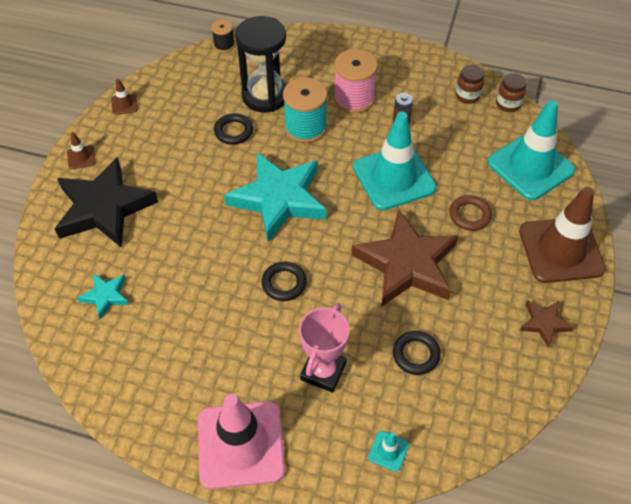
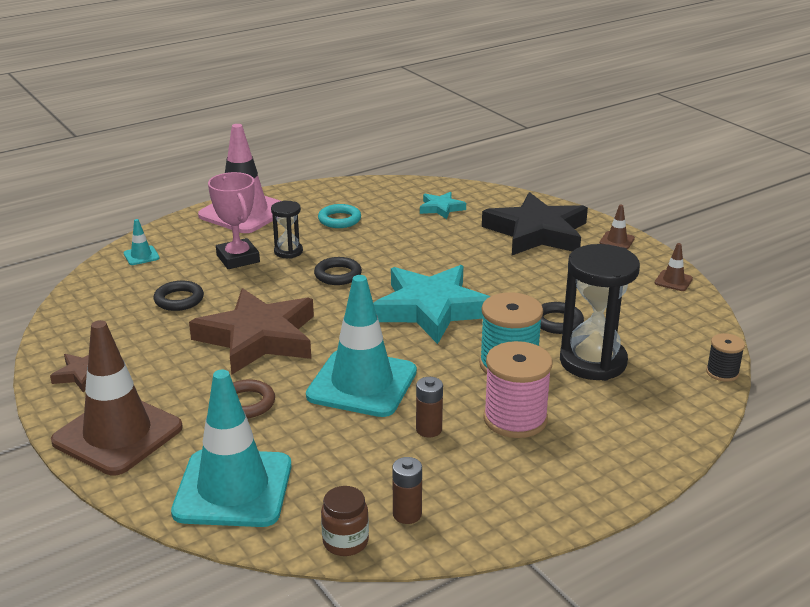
camera: 130 degrees right, 25 degrees down
(190, 354) = (339, 220): none -> turquoise ring
(279, 345) = (288, 252): none -> black hourglass
(467, 95) = (407, 514): brown jar -> brown battery

